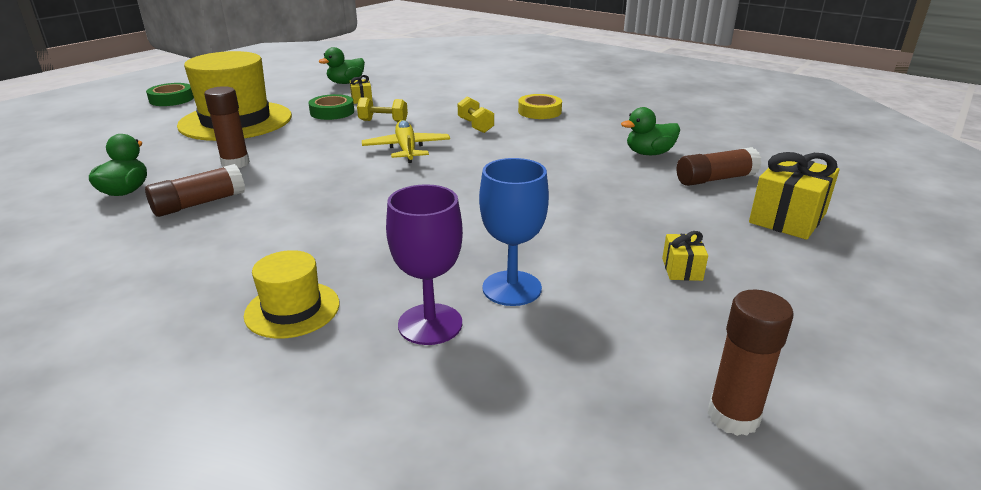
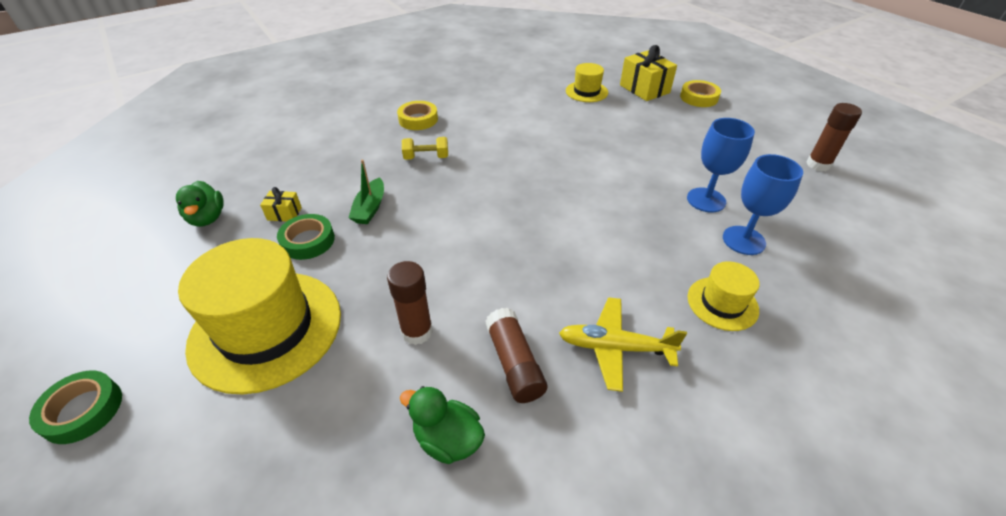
camera: 70 degrees left, 15 degrees up
(383, 121) = (370, 208): yellow dumbbell -> green boat
(406, 149) = (455, 205): yellow plane -> yellow plane (615, 348)
(430, 324) = (743, 240): purple goblet -> blue goblet
(649, 153) = (535, 100): green duck -> none
(682, 269) = (693, 137): yellow gift -> none
(715, 179) = (586, 92): brown glue stick -> yellow hat
(830, 267) = (699, 98): none -> yellow tape

